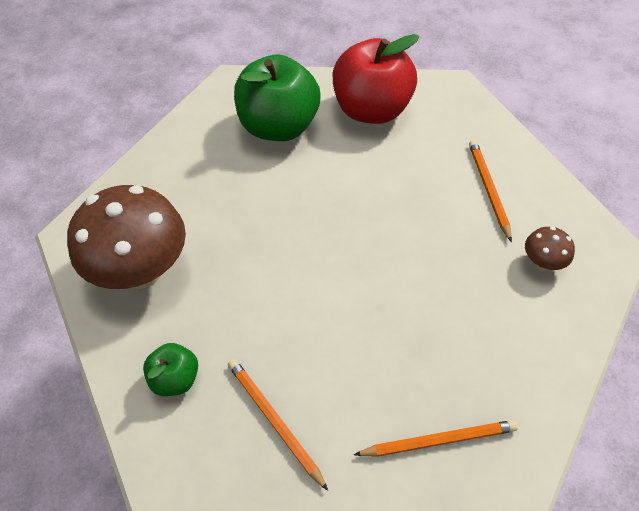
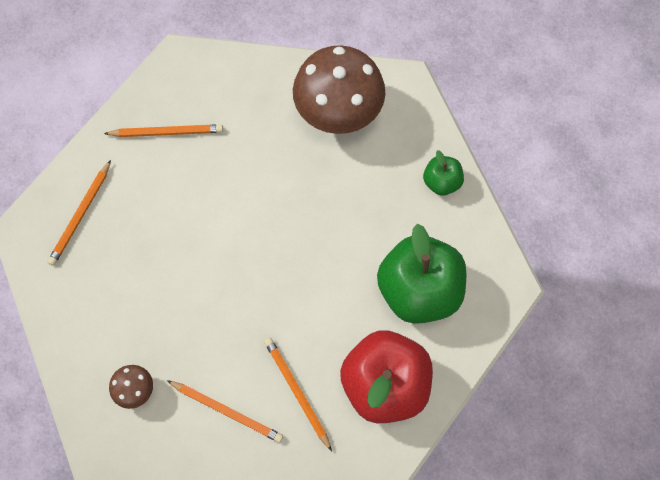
camera: 125 degrees right, 15 degrees up
(175, 378) = (238, 93): green apple -> green apple (441, 182)
(428, 155) = (297, 392): none -> orange pencil

